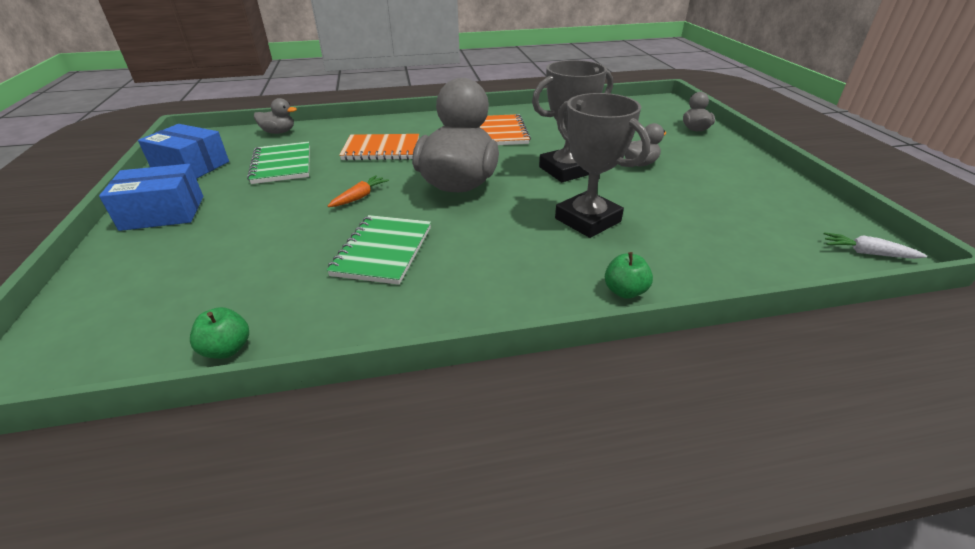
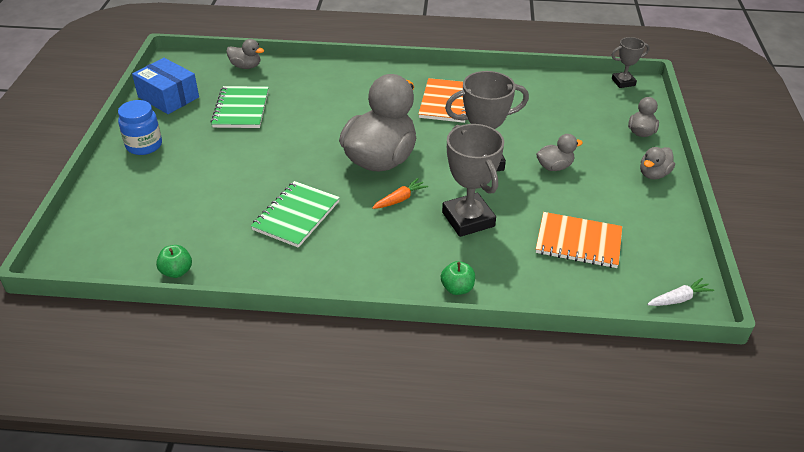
camera: 15 degrees right, 5 degrees up
(163, 213) = (144, 145): blue box -> blue jar
(359, 197) = (294, 158): orange carrot -> orange carrot (400, 199)
(381, 150) = (329, 105): orange notebook -> orange notebook (578, 242)
(649, 101) = (623, 82): none -> grey trophy
(735, 156) = (653, 174): none -> grey duck
(867, 253) = (678, 299): white carrot -> white carrot turned 120 degrees clockwise

